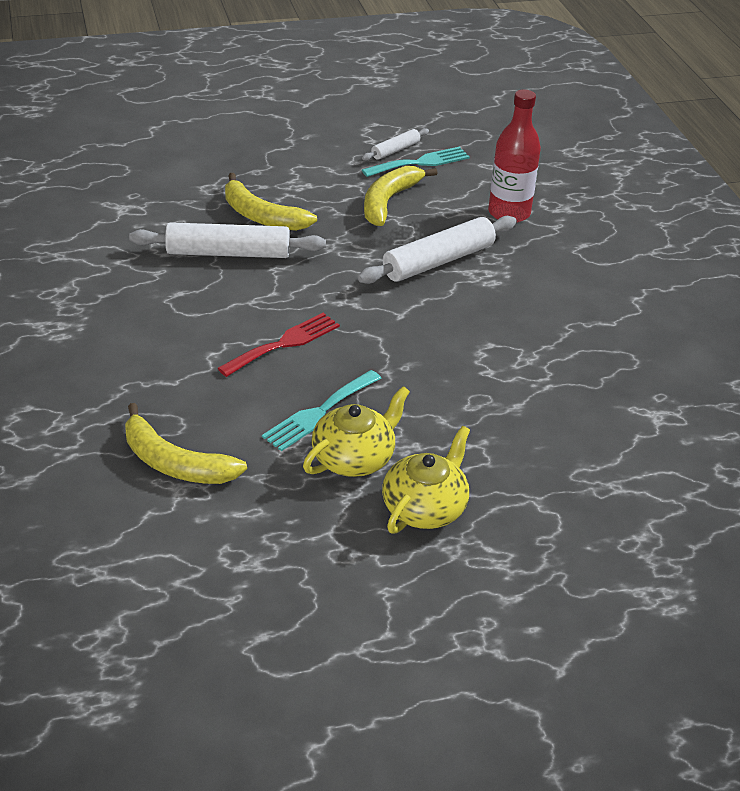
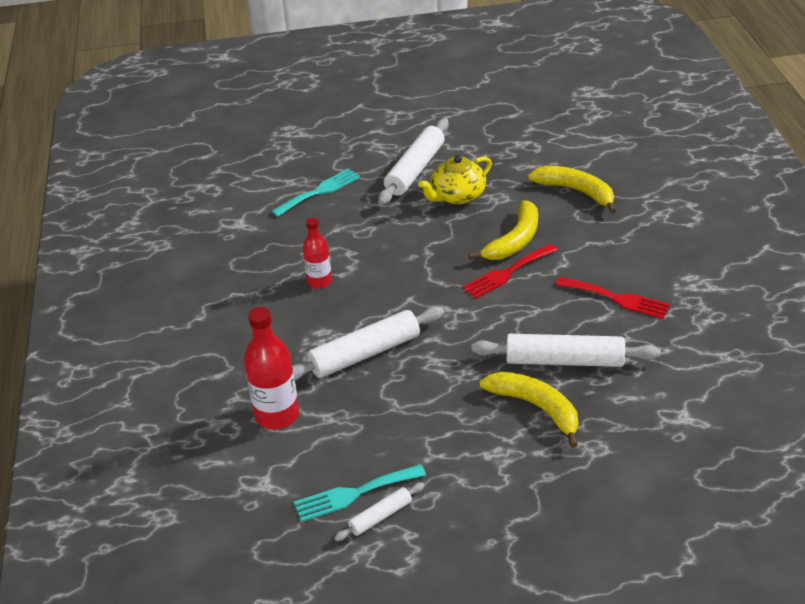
camera: 170 degrees left, 0 degrees up
(156, 312) = (617, 298): none -> red fork
(319, 413) = (480, 223): turquoise fork -> turquoise fork (319, 191)
(389, 201) = (401, 430): yellow banana -> yellow banana (514, 241)
(425, 507) = (415, 170): yellow teapot -> white rolling pin
(514, 336) = (319, 281): none -> red bottle

